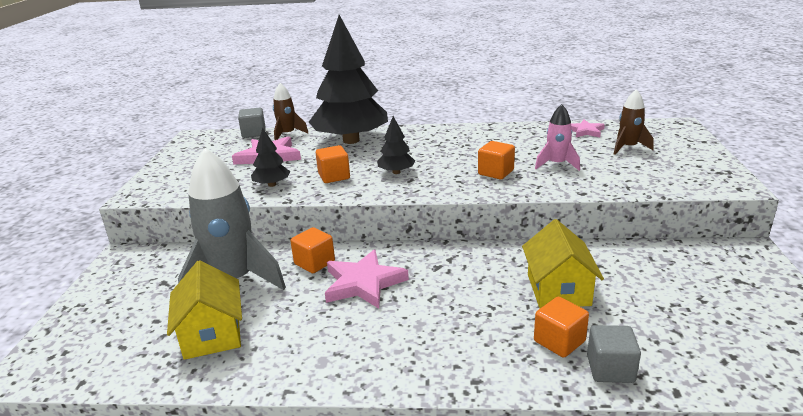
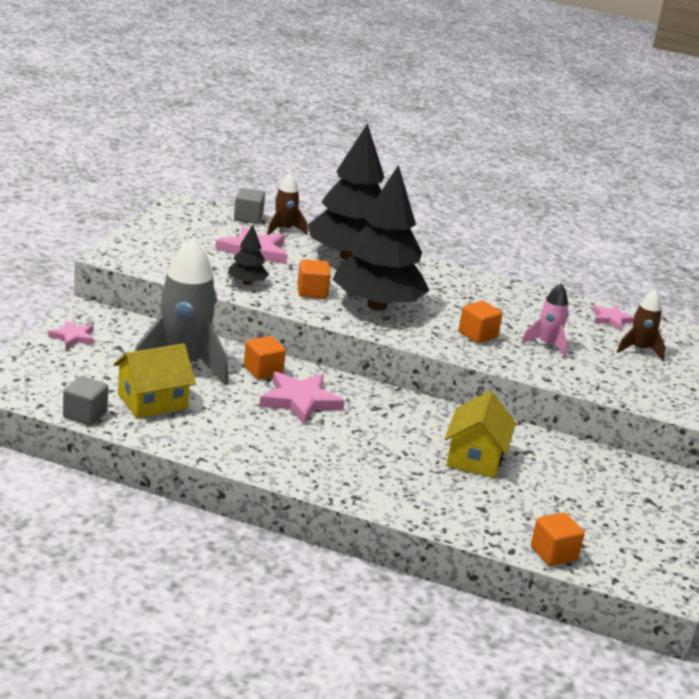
camera: 10 degrees right, 0 degrees up
(113, 286) = (73, 337): none -> pink star
(212, 334) = (152, 401): yellow house -> yellow house turned 60 degrees clockwise
(396, 172) = (377, 305): black tree -> black tree, size x2.33
(559, 341) = (444, 493): orange cube -> orange cube (553, 553)
(610, 369) = (471, 522): grey cube -> grey cube (85, 415)

